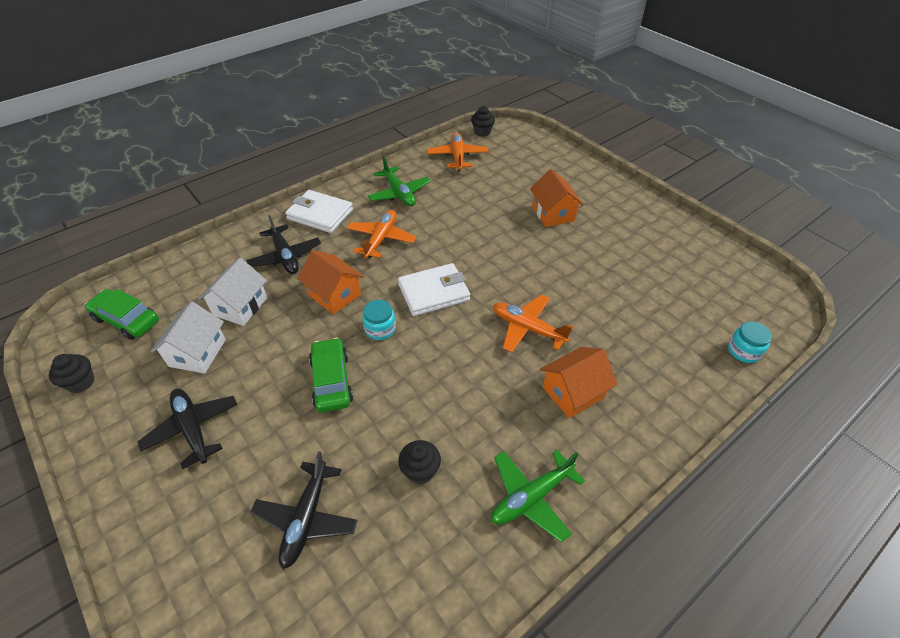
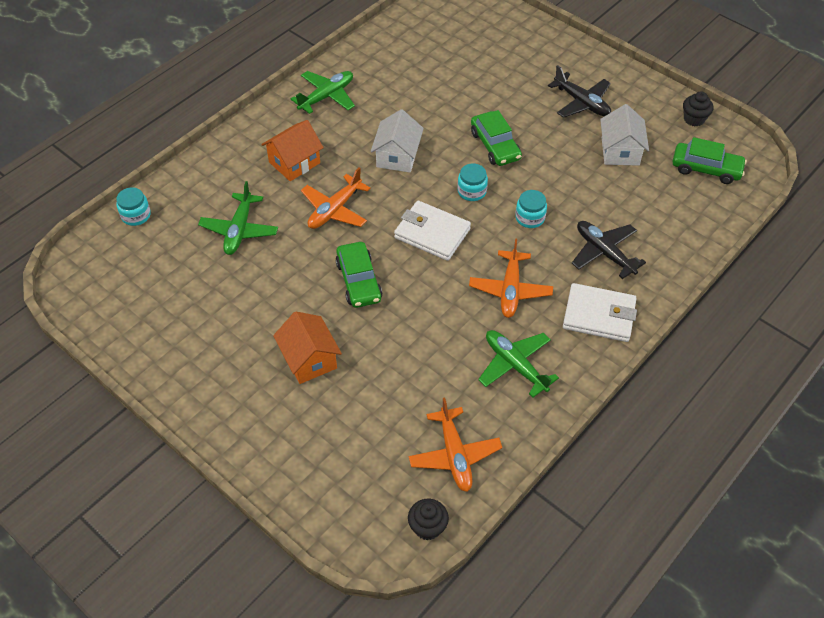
camera: 170 degrees right, 5 degrees up
(240, 306) = (613, 194): white house -> white house (397, 156)
(306, 518) = (472, 69): black plane -> none
(334, 294) = (530, 218): orange house -> turquoise jar
(420, 471) = (405, 100): black cupcake -> none
(434, 292) = (432, 233): white wallet -> white wallet turned 60 degrees clockwise
(509, 261) = (358, 281): none -> green car
(527, 328) = (335, 210): orange plane -> orange plane turned 105 degrees clockwise
(626, 320) = (239, 230): none -> green plane

